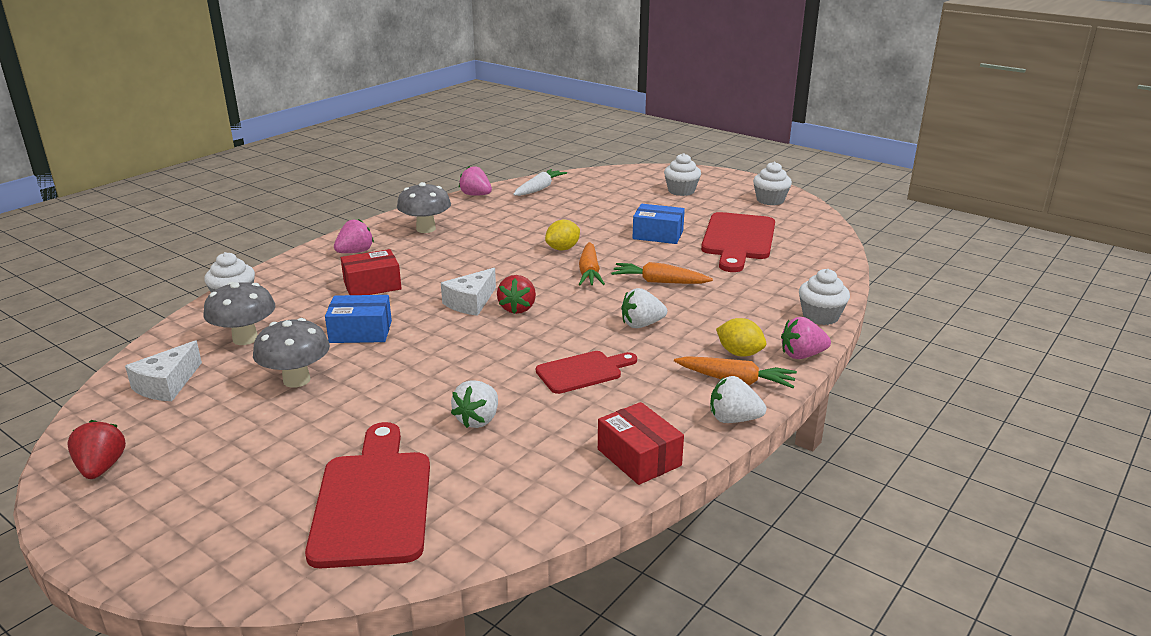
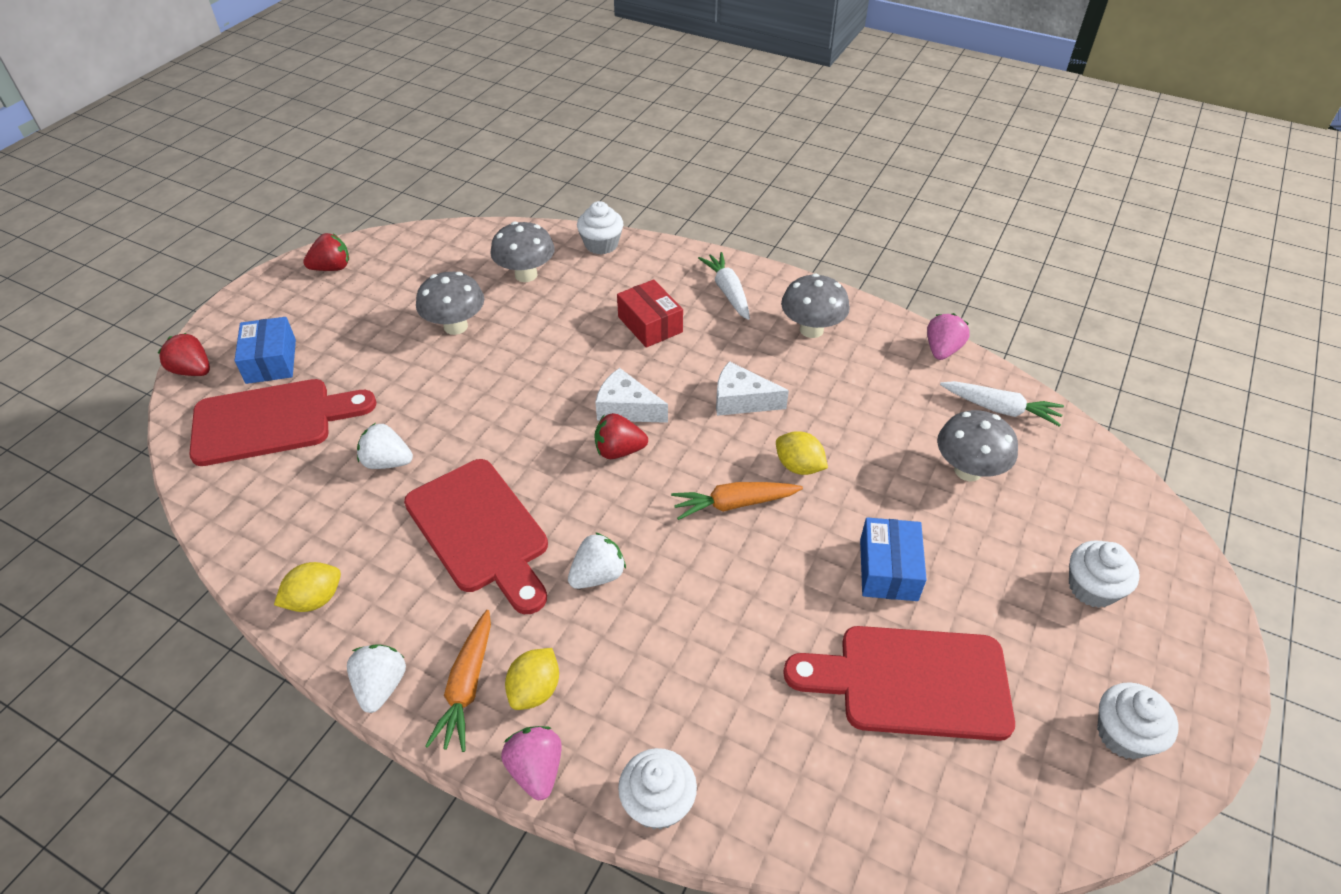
camera: 80 degrees right, 20 degrees up
(167, 385) = (446, 258): white cheese -> white cheese (741, 400)
(227, 581) = (193, 371): none -> red strawberry
(355, 252) = (727, 291): pink strawberry -> white carrot
(360, 332) = (548, 342): blue box -> blue box (271, 361)
(583, 372) = (480, 531): red cutting board -> red cutting board, size x1.68
(586, 204) = (968, 470): none -> grey mushroom
(639, 457) = (315, 599): red box -> yellow lemon
(641, 324) = (597, 575): white strawberry -> white strawberry turned 75 degrees clockwise
(659, 282) = (725, 584): orange carrot -> none

